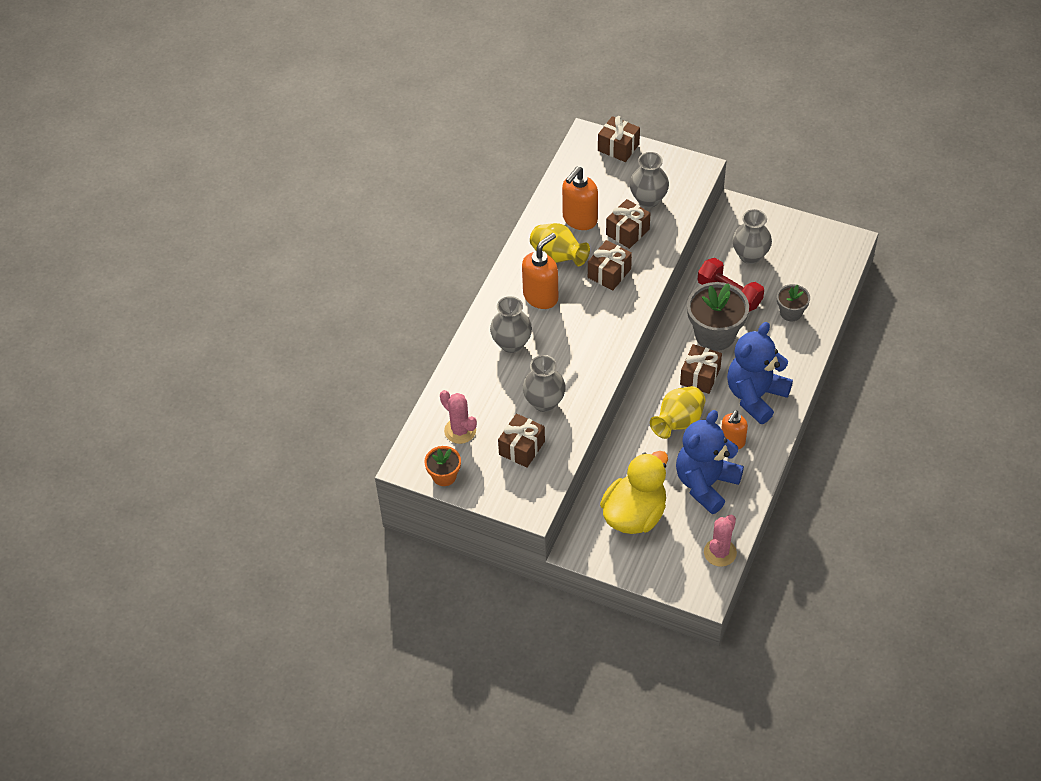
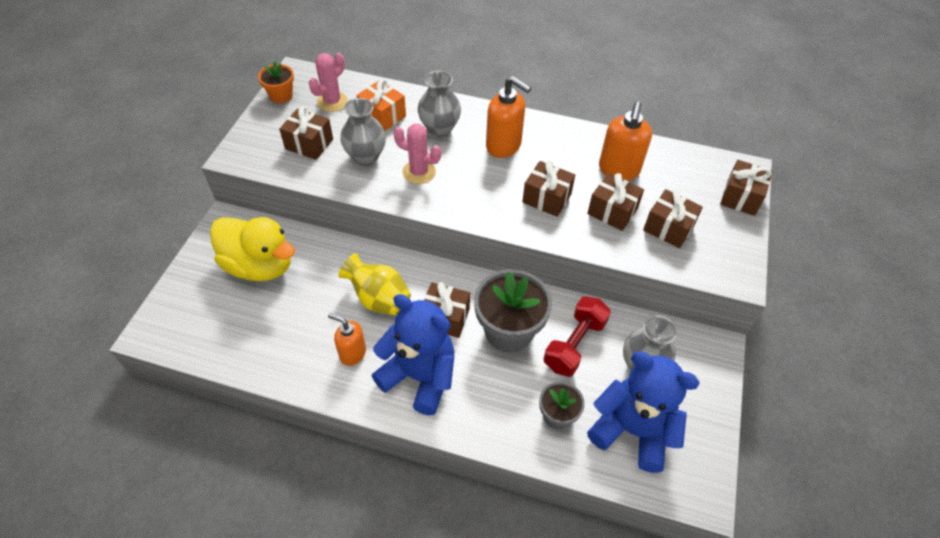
camera: 80 degrees right, 0 degrees up
(487, 388) = (382, 116): none -> orange gift
(558, 257) = (560, 156): yellow vase -> none
(579, 219) = (618, 170): orange soap dispenser -> orange soap dispenser turned 105 degrees counterclockwise
(648, 199) = (668, 228): grey vase -> brown gift
(706, 484) = (294, 328): blue teddy bear -> blue teddy bear (632, 430)
(720, 552) = (200, 345): pink cactus -> pink cactus (419, 172)

